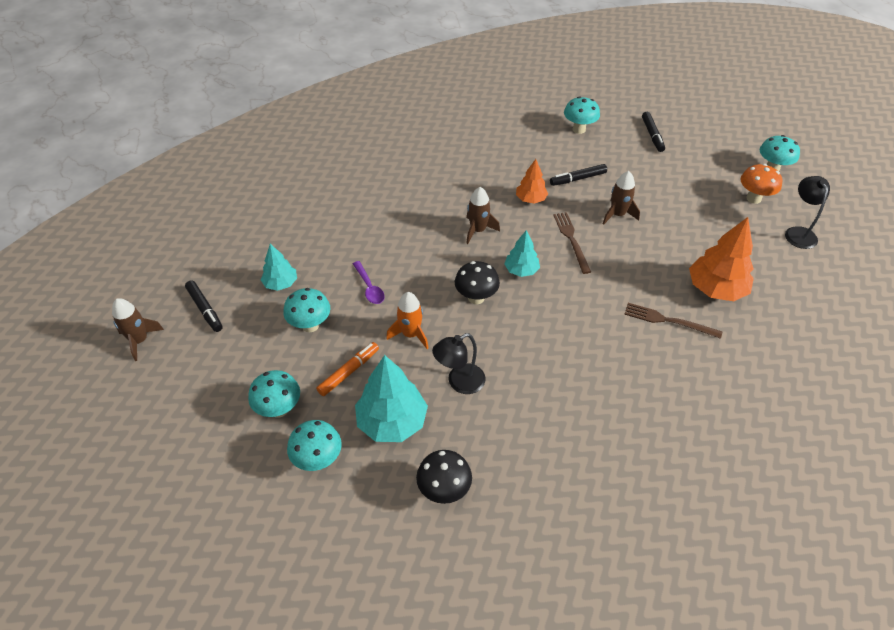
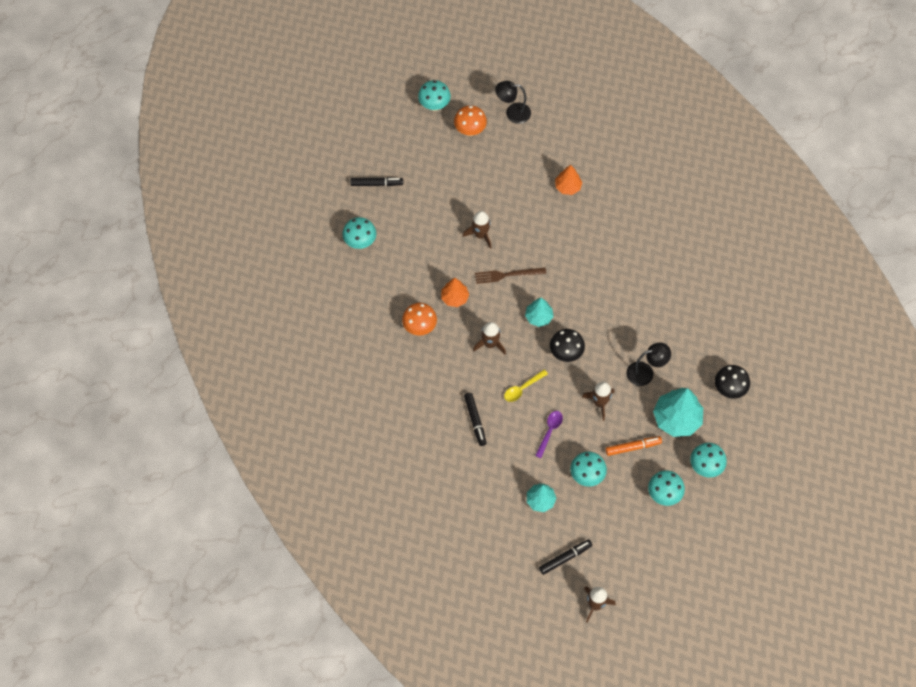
camera: 85 degrees left, 15 degrees up
(349, 372) = (633, 447): orange marker -> orange marker turned 120 degrees clockwise
(369, 287) = (549, 431): purple spoon -> purple spoon turned 45 degrees counterclockwise
(410, 334) = (599, 403): orange rocket -> brown rocket
(424, 261) = (522, 388): none -> yellow spoon
(459, 383) = (645, 372): black lamp -> black lamp turned 75 degrees counterclockwise
(489, 176) = (420, 327): none -> orange mushroom
(578, 179) = (431, 256): black marker -> black marker (475, 420)
(668, 321) = (596, 226): brown fork -> none
(715, 289) = (568, 187): orange tree -> orange tree, size x0.58

